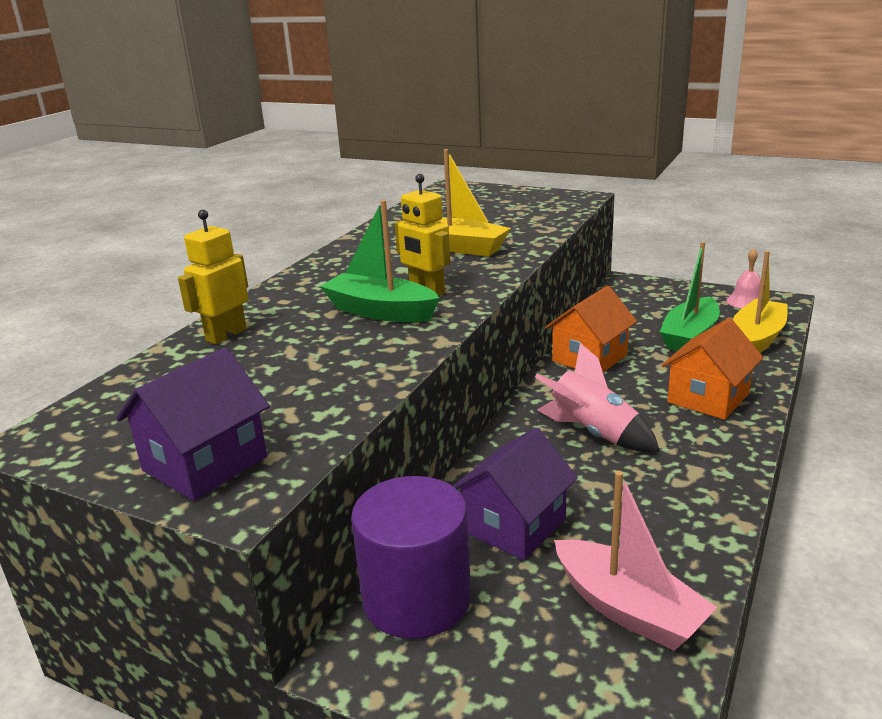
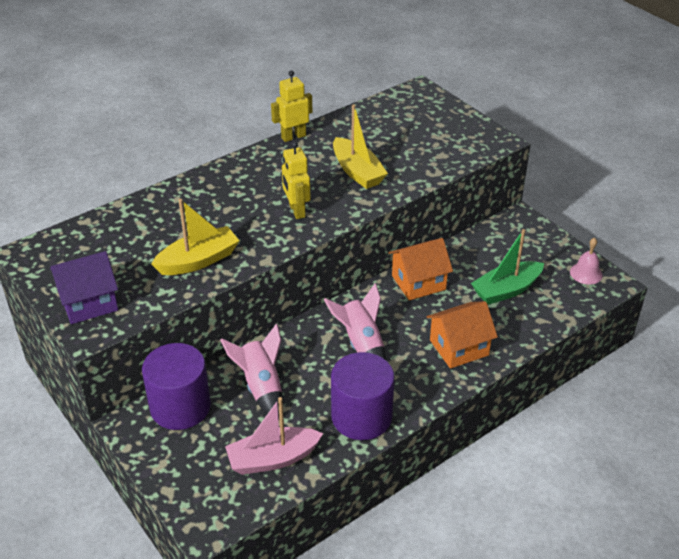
camera: 25 degrees right, 15 degrees up
(226, 335) = (158, 206): yellow robot -> yellow robot (293, 137)
(380, 311) = (255, 219): green boat -> none
(514, 525) = (261, 387): purple house -> pink rocket
(628, 609) = (272, 459): pink boat -> pink boat turned 90 degrees clockwise
(686, 507) = (361, 417): none -> purple cylinder
(757, 338) = (551, 311): yellow boat -> yellow boat (198, 260)

